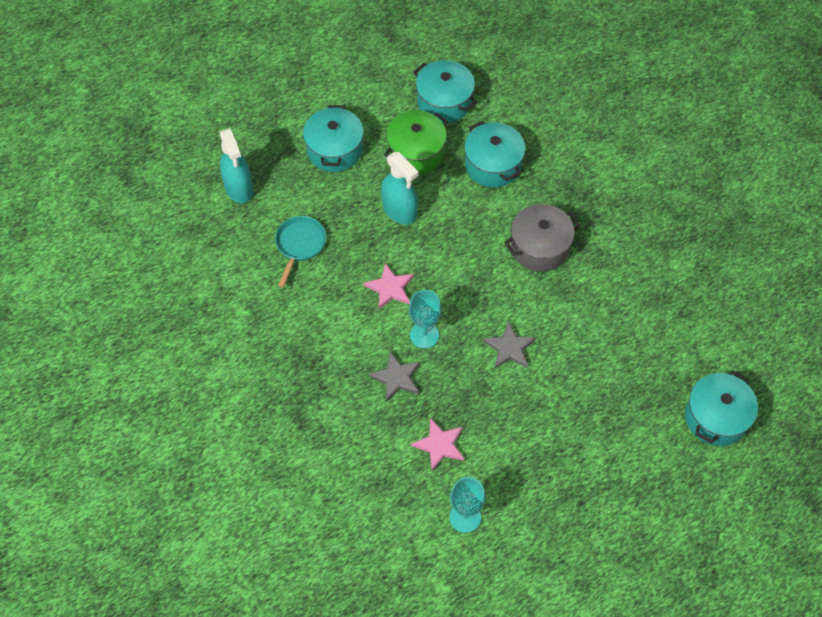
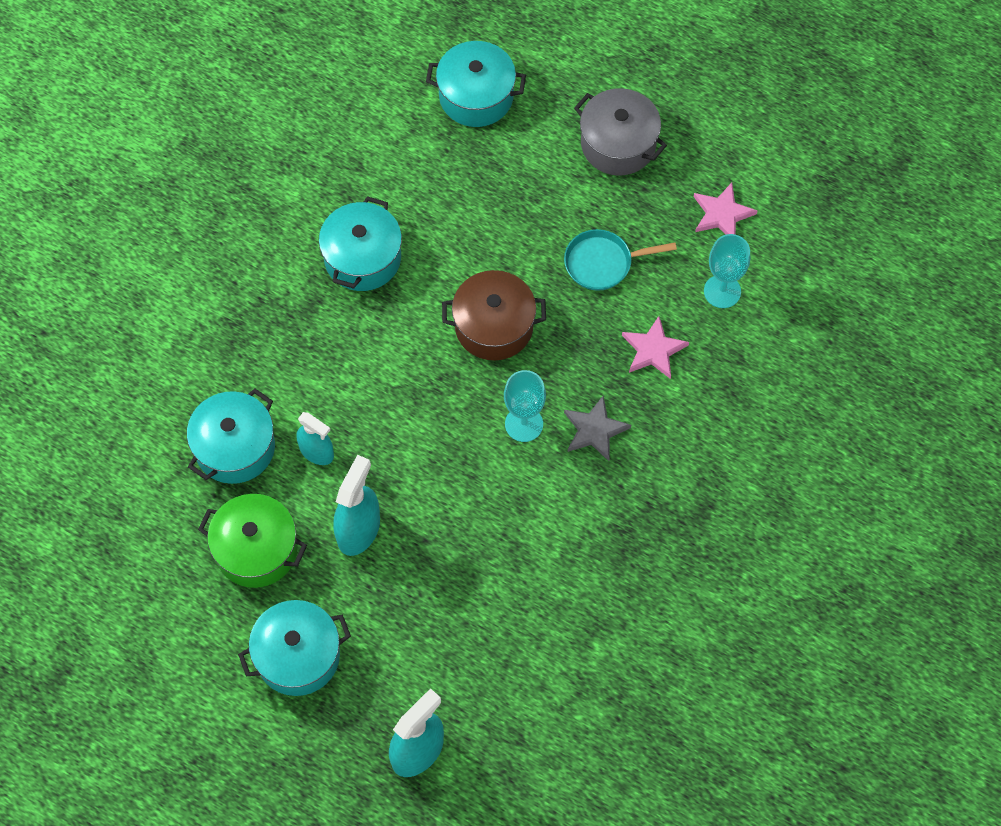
camera: 115 degrees left, 5 degrees up
(299, 245) = (468, 627): turquoise pan -> turquoise pan (602, 263)
(390, 288) = (478, 490): pink star -> pink star (722, 214)
(444, 102) = (154, 550): turquoise pot -> turquoise pot (362, 258)
(466, 207) = (316, 452): none -> turquoise spray bottle
(509, 348) = (494, 326): grey star -> brown pot
(539, 247) = (337, 346): grey pot -> grey pot (618, 144)

